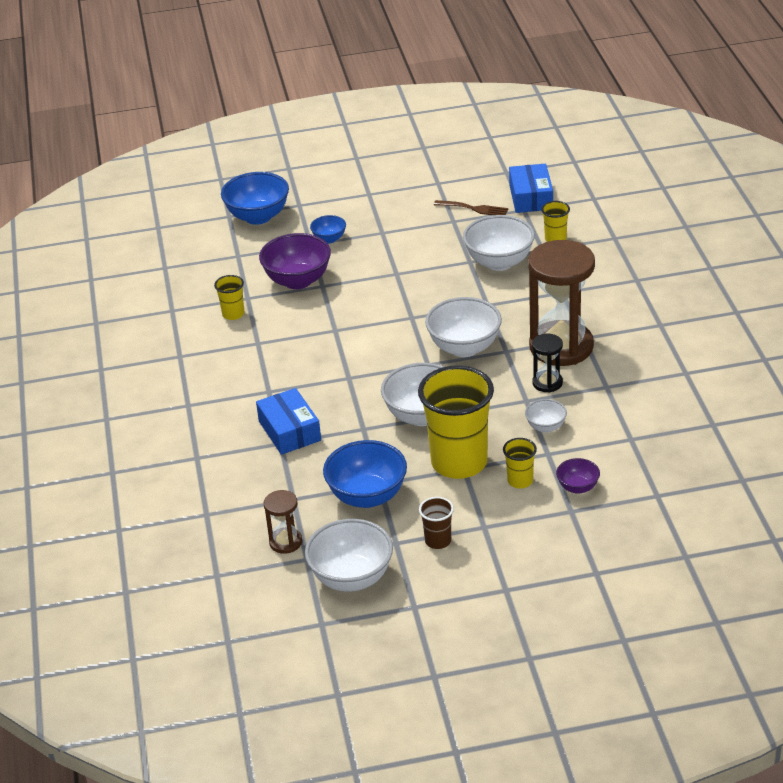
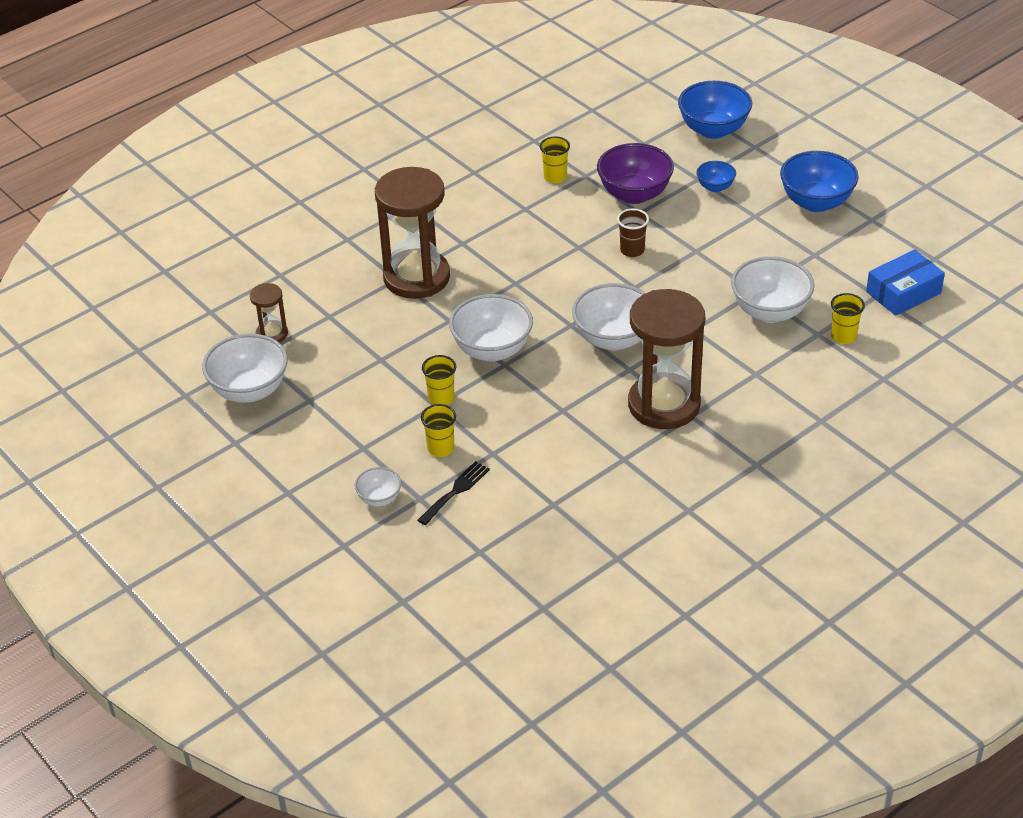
camera: 60 degrees right, 5 degrees up
(289, 431) = (416, 277): blue box -> brown hourglass
(367, 496) = (359, 359): blue bowl -> blue bowl (816, 202)
(438, 541) = (326, 425): brown cup -> brown cup (632, 250)
(459, 462) = (441, 399): yellow cup -> yellow cup, size x0.45
(474, 209) = (848, 261): brown fork -> none
(545, 427) = (531, 438): white bowl -> white bowl (379, 498)
(547, 383) = (599, 415): black hourglass -> none
(577, 487) = (456, 491): purple bowl -> black fork

